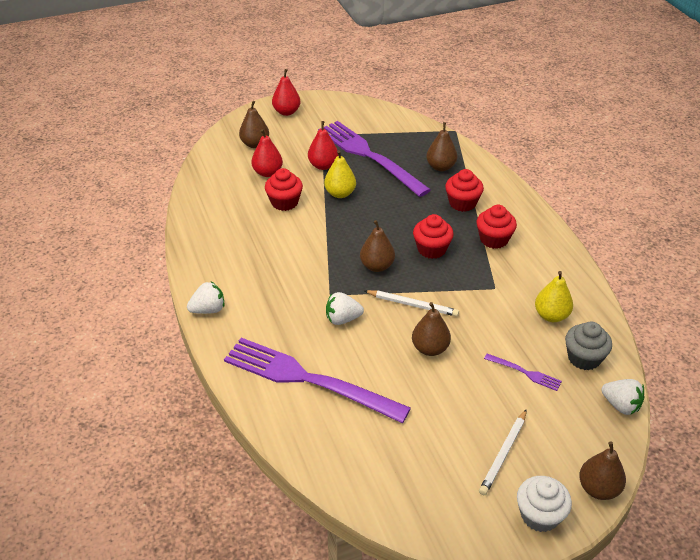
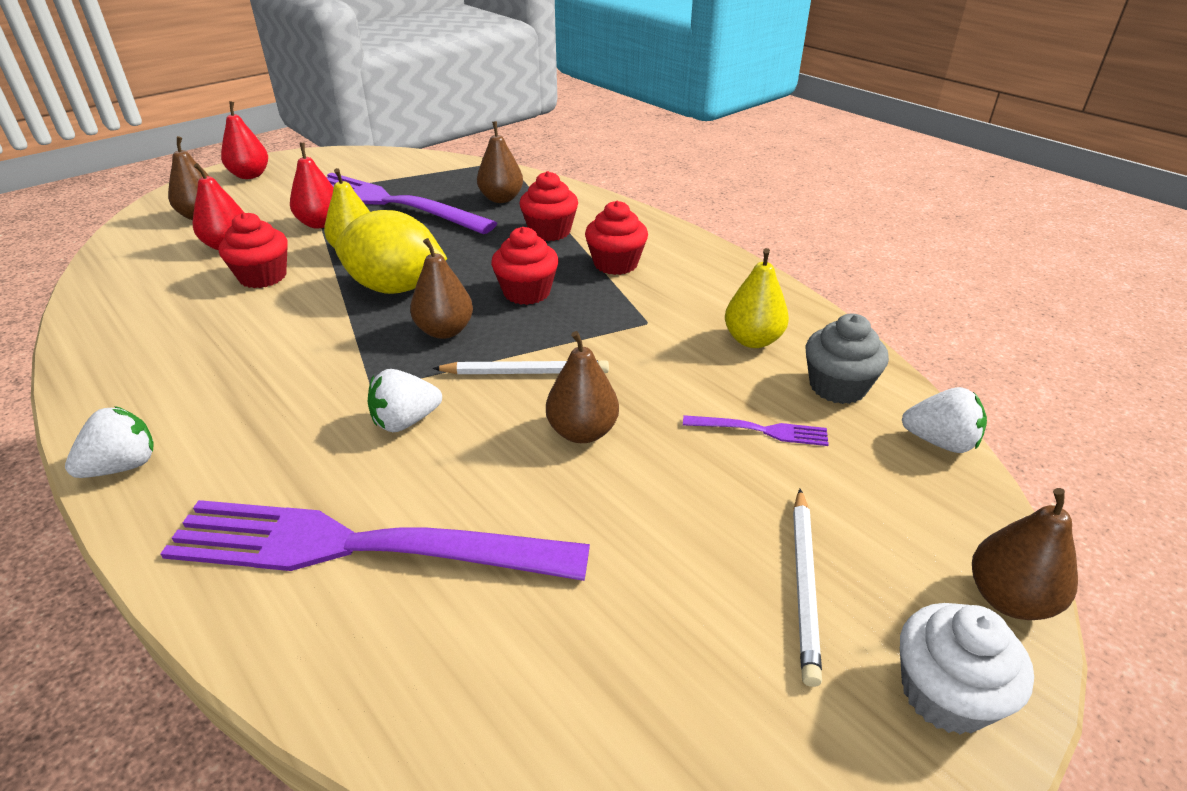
camera: 20 degrees left, 5 degrees down
(357, 228) = (396, 288): none -> yellow lemon

